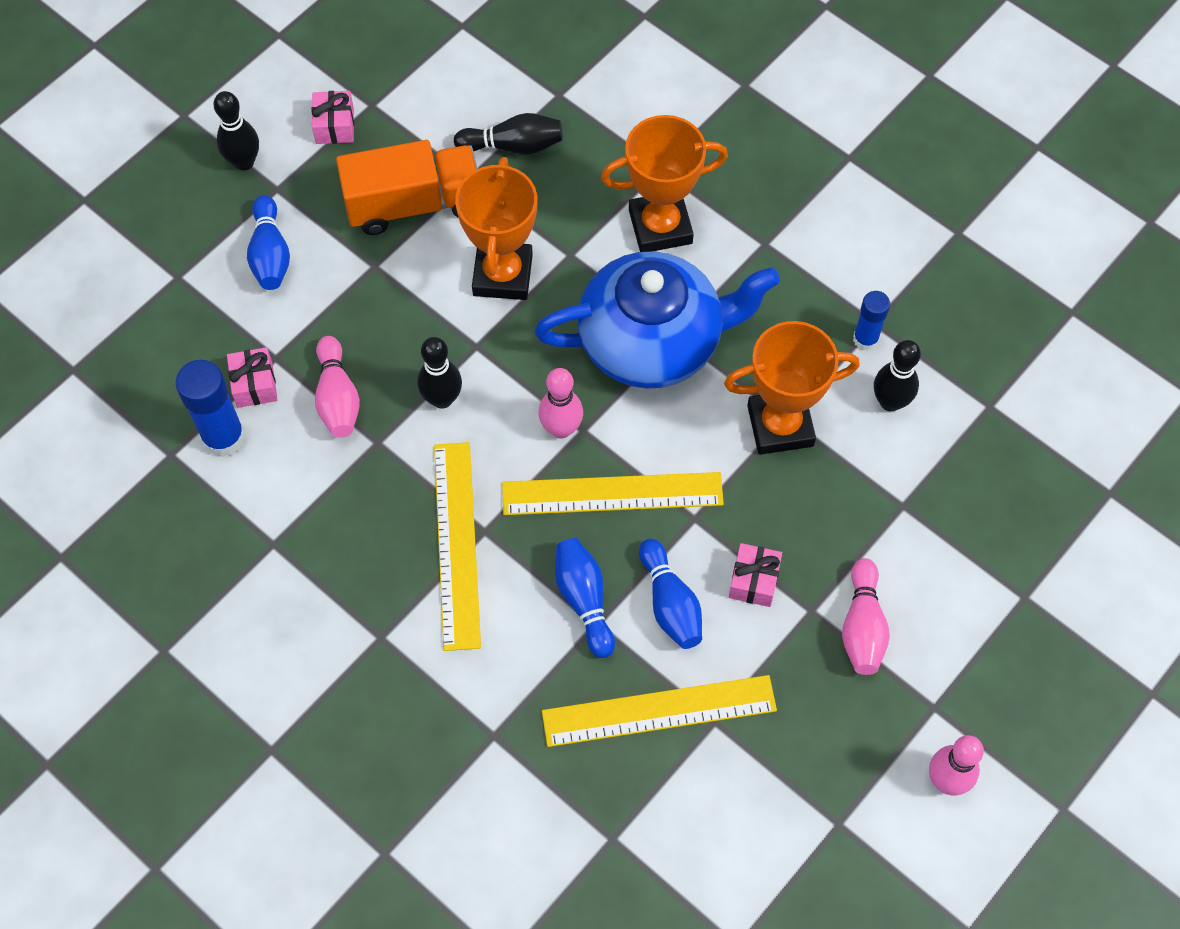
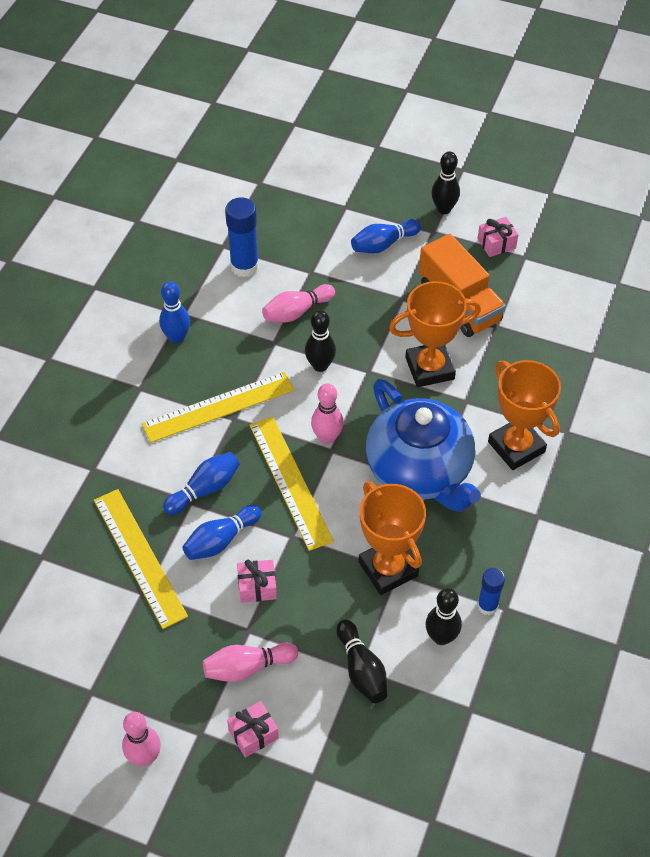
camera: 70 degrees right, 10 degrees down
(254, 384) = (287, 268): pink gift -> pink gift (253, 734)
(312, 563) = (177, 337): none -> blue bowling pin
(513, 146) = (535, 342): black bowling pin -> black bowling pin (361, 669)

